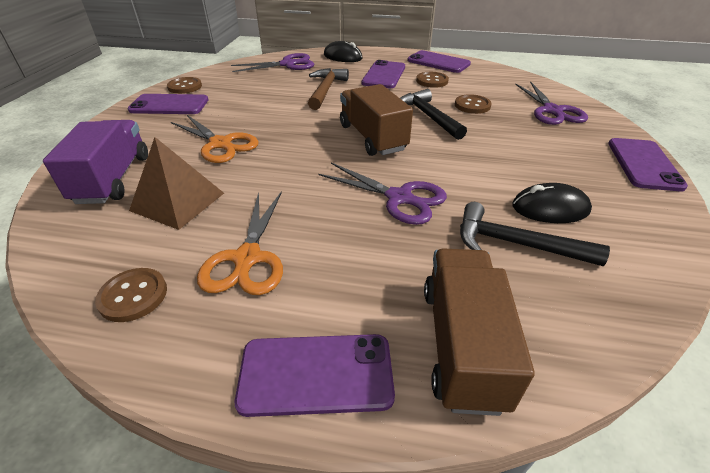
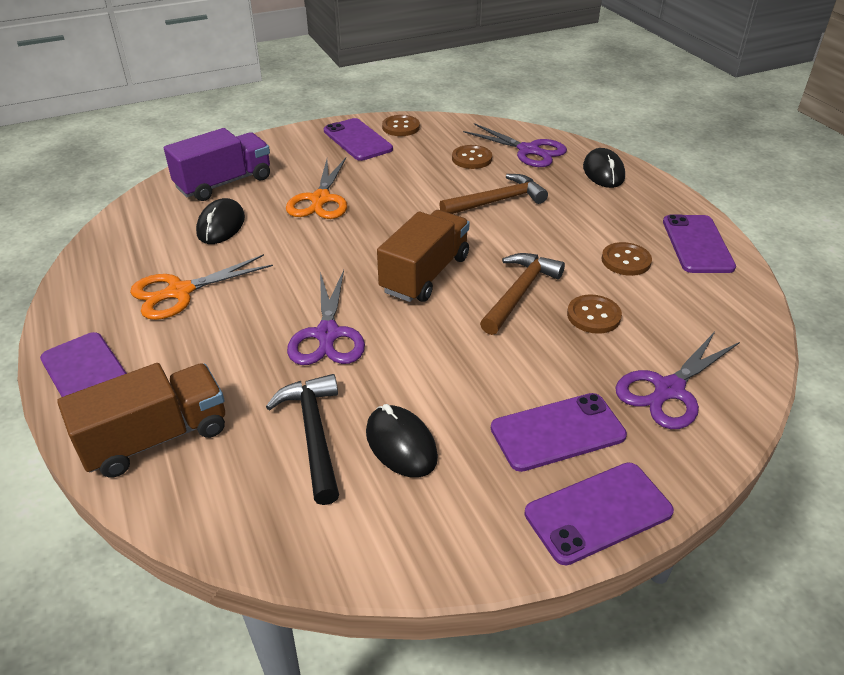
camera: 55 degrees right, 0 degrees up
(133, 296) = (110, 266): brown button -> brown button (471, 158)
(178, 201) = (221, 225): brown pyramid -> black mouse
(384, 75) = (592, 220): purple phone -> purple phone (557, 432)
(428, 116) = (519, 293): black hammer -> brown hammer

